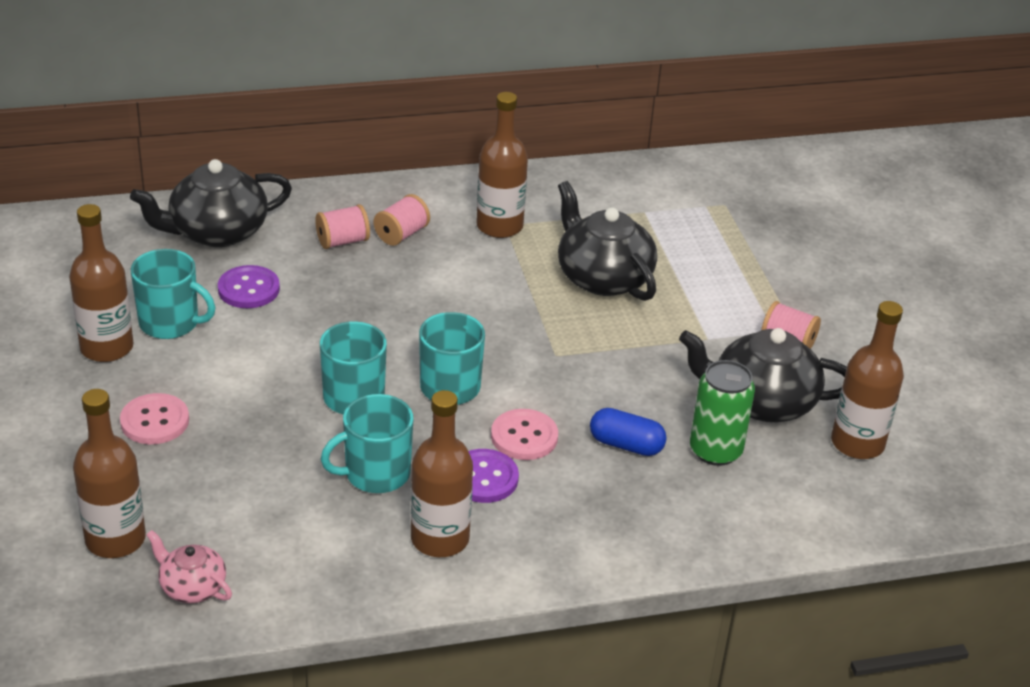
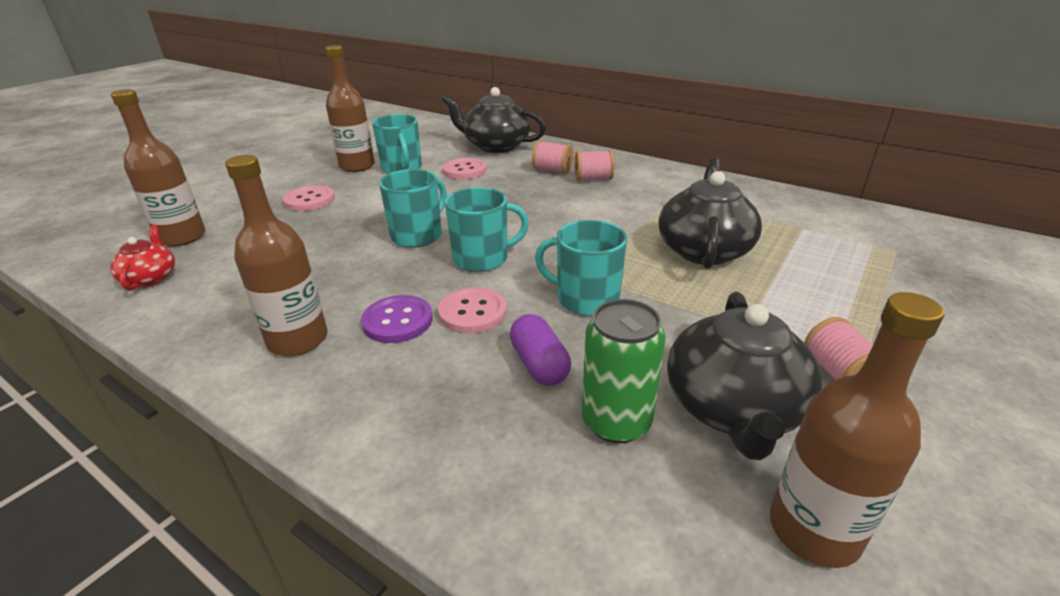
camera: 50 degrees right, 5 degrees down
(192, 586) = (151, 278): pink teapot -> red teapot
(248, 289) = (464, 170): purple button -> pink button
(375, 473) = (346, 279): turquoise mug -> turquoise mug (585, 299)
(499, 226) = (666, 196): brown bottle -> none
(626, 445) = (539, 364): blue capsule -> purple capsule
(761, 401) = (733, 408): black teapot -> black teapot turned 135 degrees counterclockwise

